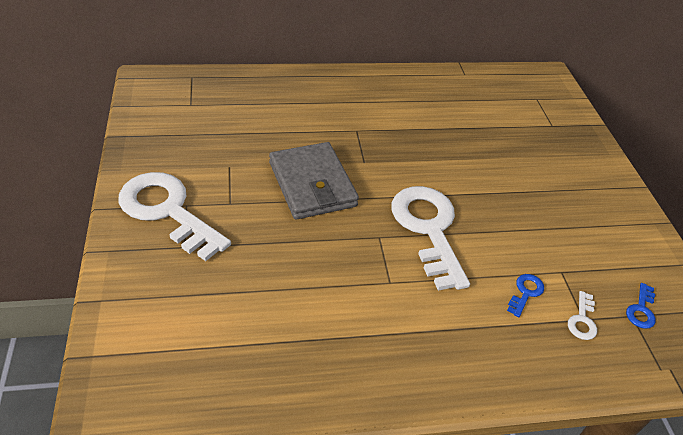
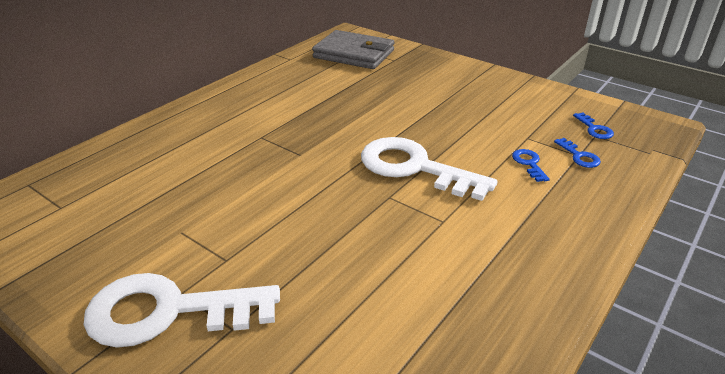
camera: 40 degrees left, 10 degrees down
(312, 184) = (281, 196): grey wallet -> grey wallet (354, 54)
(582, 320) = (579, 156): white key -> blue key

